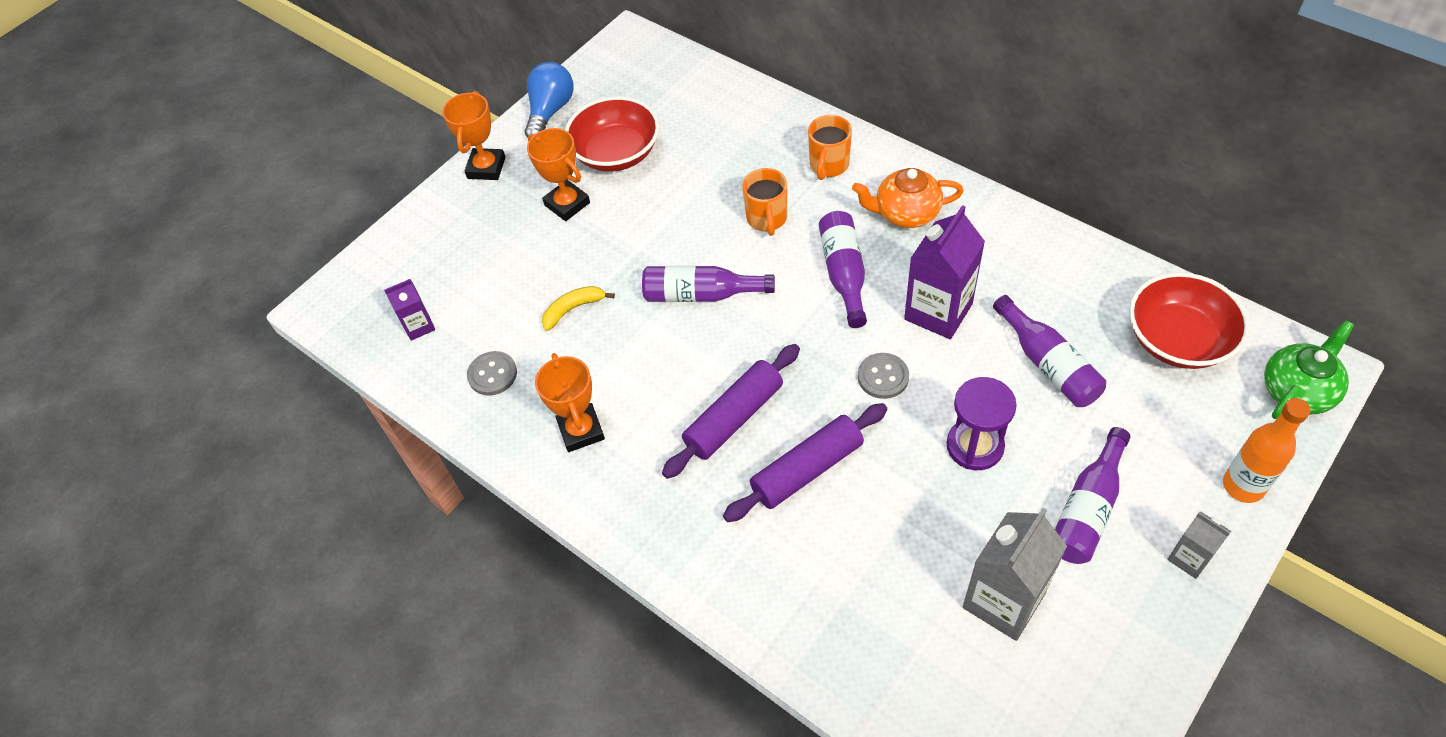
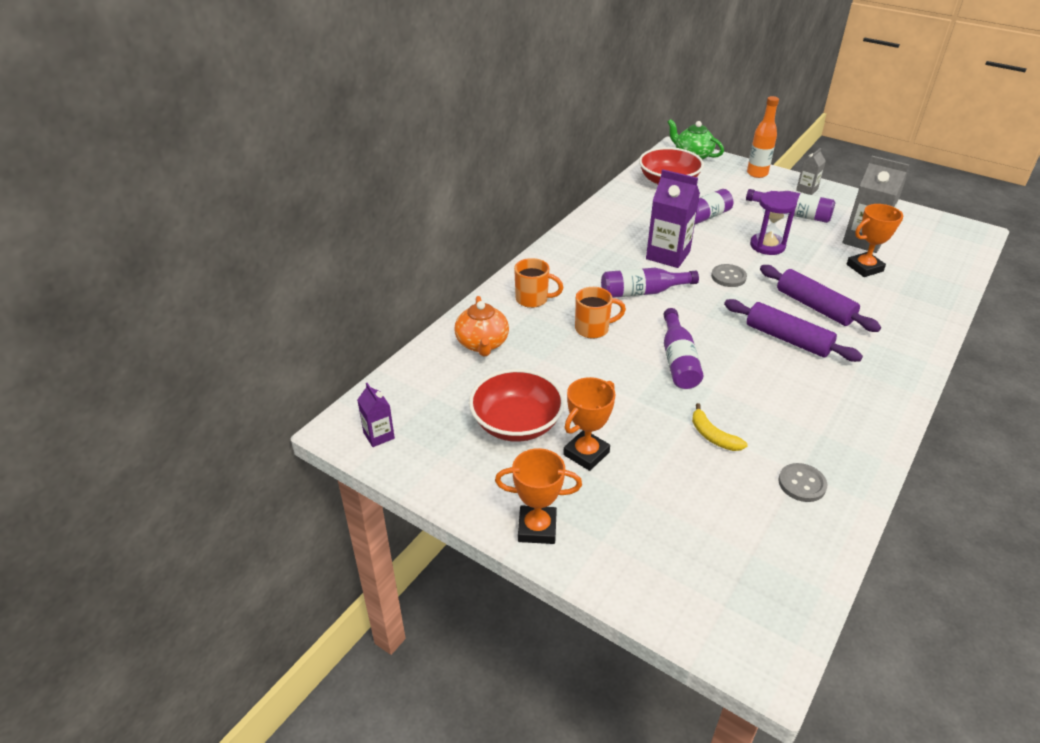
camera: 100 degrees left, 15 degrees down
(419, 326) = (766, 553): purple carton -> purple carton (379, 435)
(550, 111) = (451, 482): blue light bulb -> none
(581, 430) = (833, 418): orange trophy -> orange trophy (864, 268)
(906, 213) = (581, 266): orange teapot -> orange teapot (482, 344)

